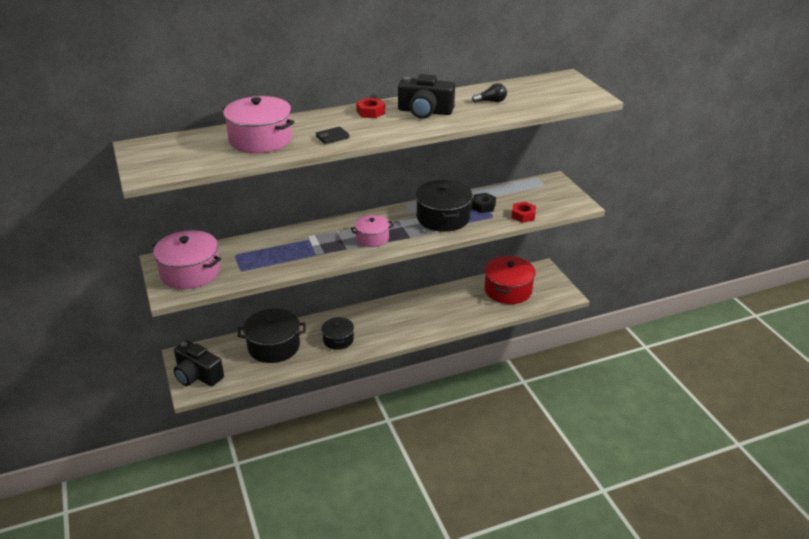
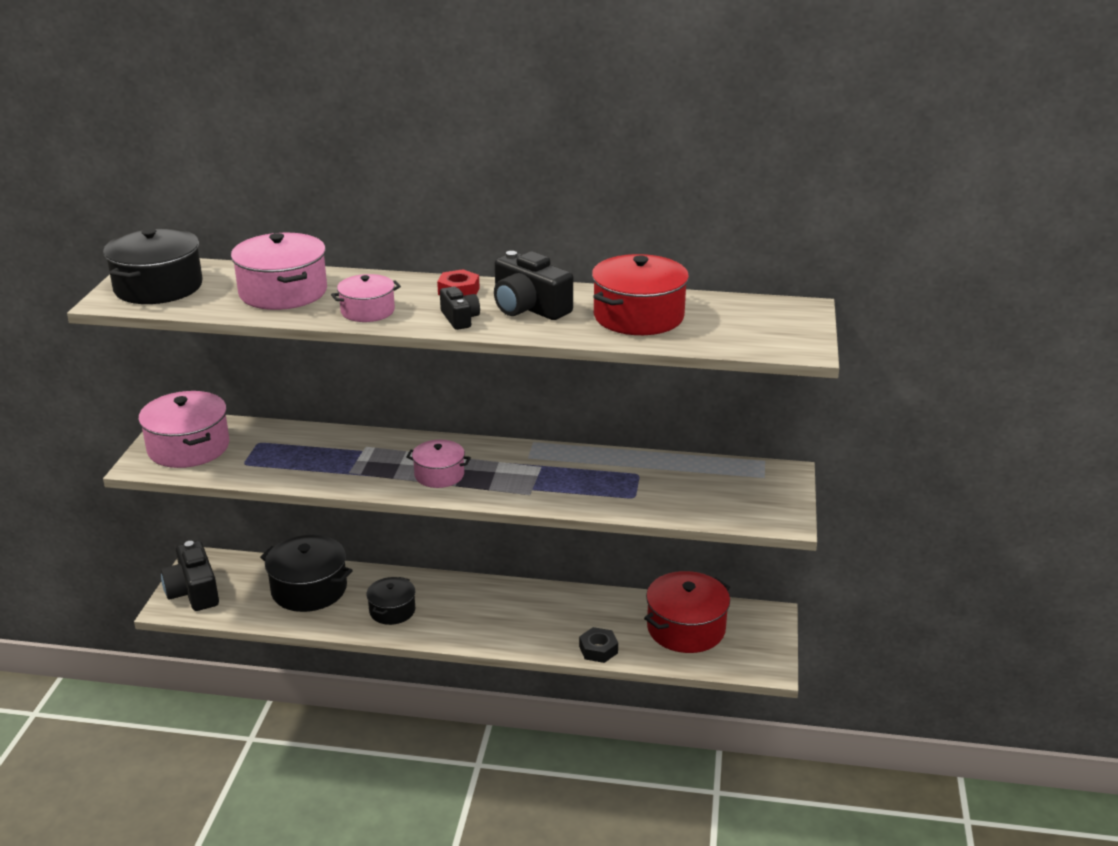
camera: 30 degrees right, 5 degrees down
(332, 137) = (367, 311): black wallet -> pink pot
(394, 127) = (459, 318): none -> black camera
(443, 218) = (562, 477): black pot -> black pot (158, 287)
(483, 206) = (636, 478): black nut -> black nut (598, 650)
(491, 101) = (638, 316): black light bulb -> red pot
(523, 215) = (679, 509): red nut -> none

